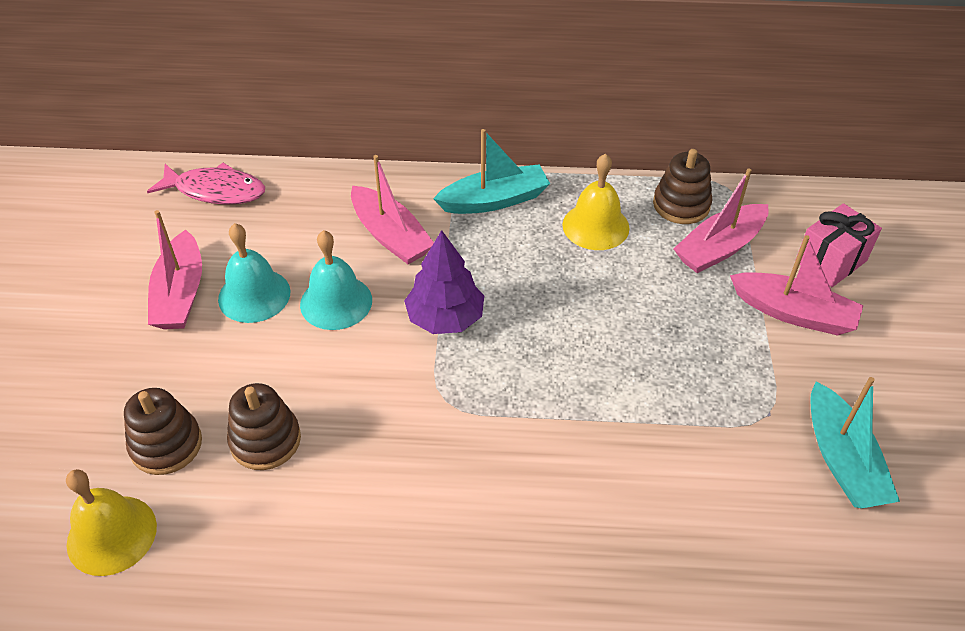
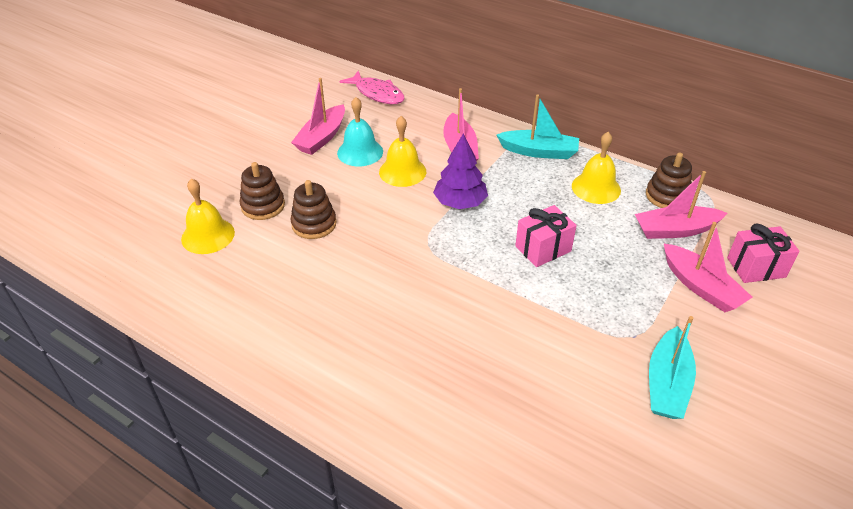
camera: 30 degrees right, 5 degrees down
(336, 302) = (402, 171): turquoise bell -> yellow bell
(591, 341) = (543, 249): none -> pink gift

